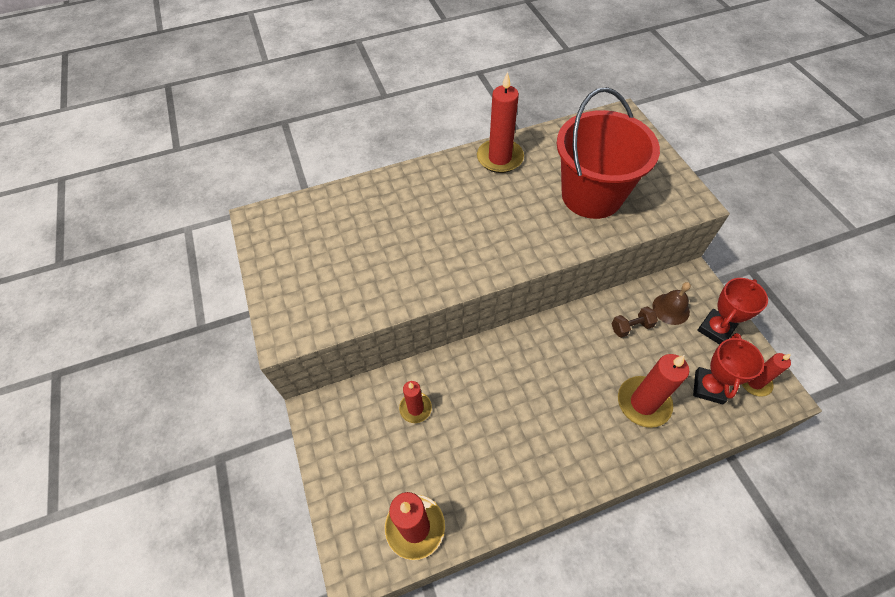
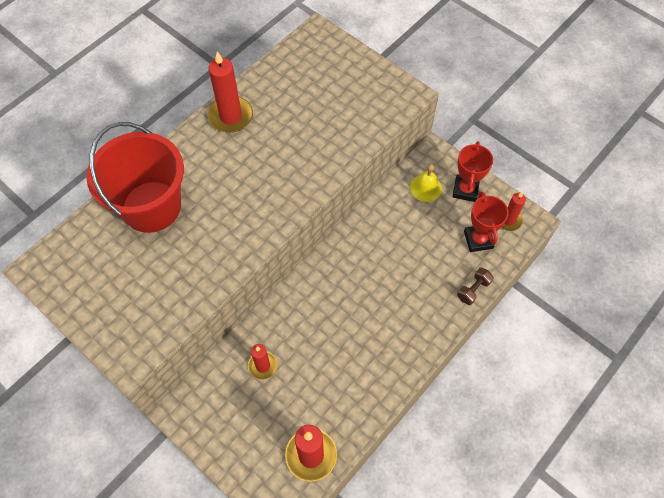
camera: 30 degrees left, 5 degrees up
(591, 195) = (325, 121): red bucket -> red bucket (151, 206)
(631, 327) = (402, 217): brown dumbbell -> brown dumbbell (473, 290)
(643, 403) = (436, 275): red candle -> none
(671, 309) = (425, 188): brown bell -> yellow bell

